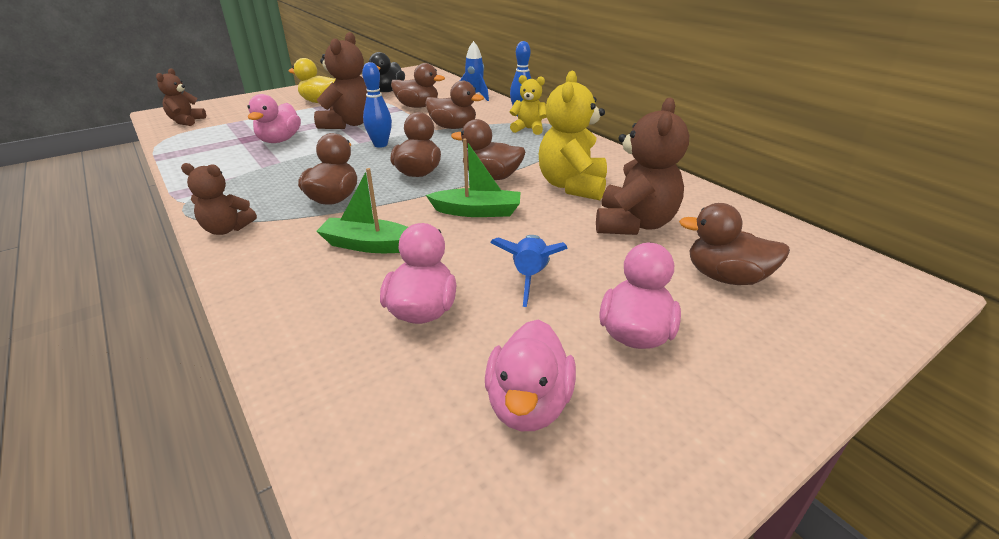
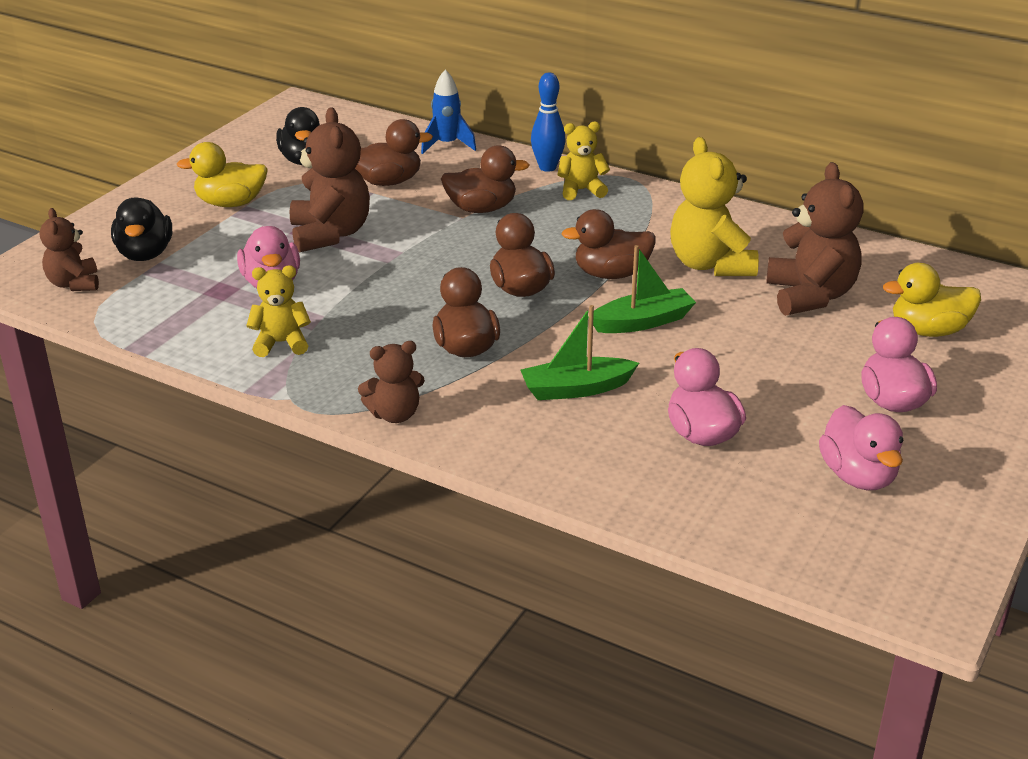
camera: 25 degrees left, 0 degrees up
(233, 171) = (281, 343): none -> yellow teddy bear
(242, 115) = (145, 254): none -> black duck
(380, 145) = (420, 259): blue bowling pin -> none
(529, 277) = (764, 378): blue rocket -> none
(725, 277) = (928, 331): brown duck -> yellow duck

